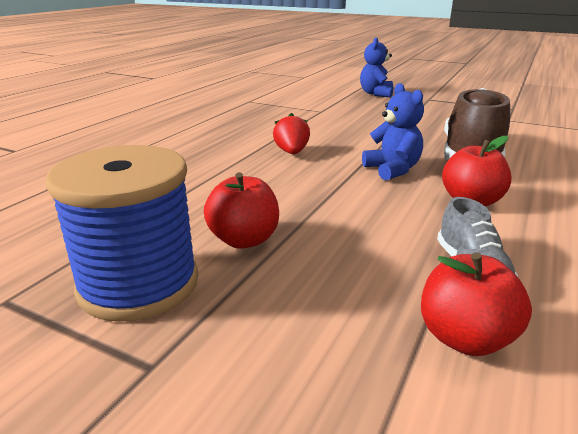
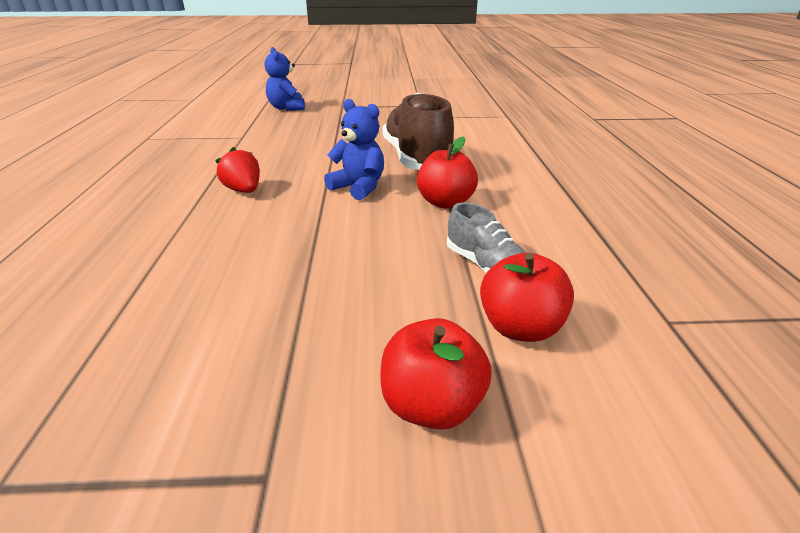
camera: 30 degrees left, 5 degrees up
(138, 284) = (177, 393): blue spool -> none
(244, 240) = (263, 302): red apple -> red apple (432, 406)

